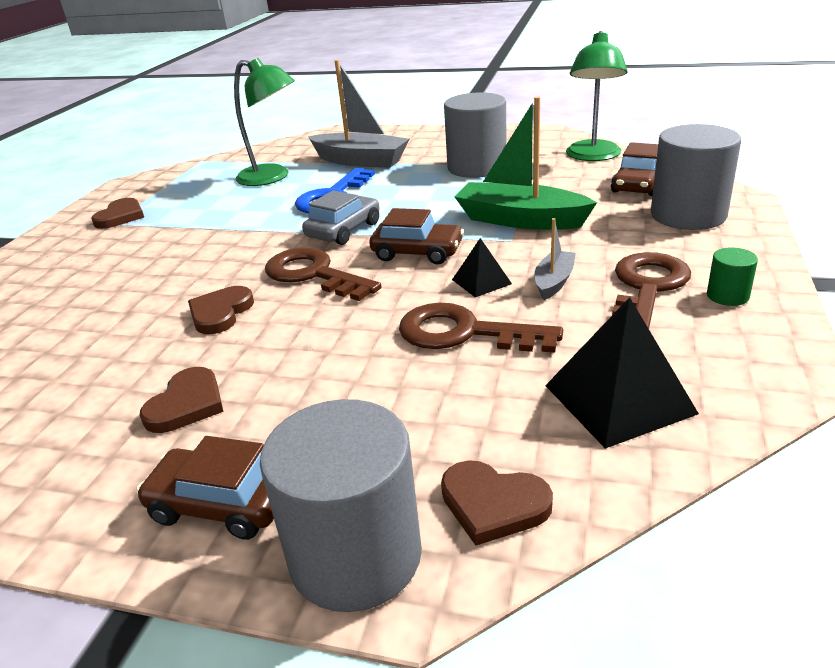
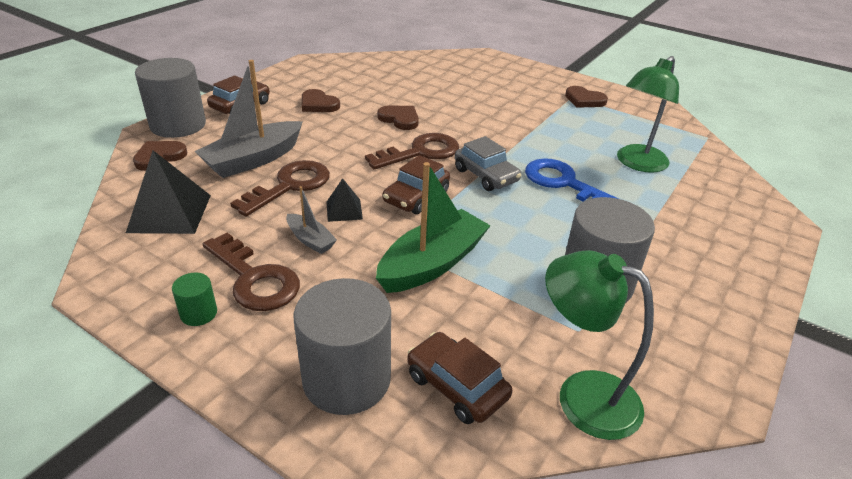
camera: 105 degrees right, 5 degrees up
(360, 161) = (661, 216): grey boat -> grey boat (253, 159)

